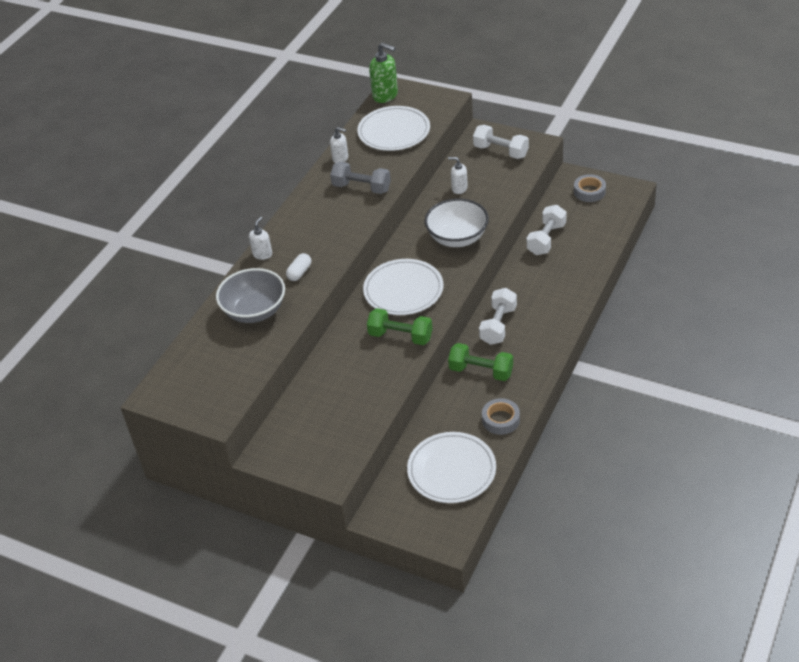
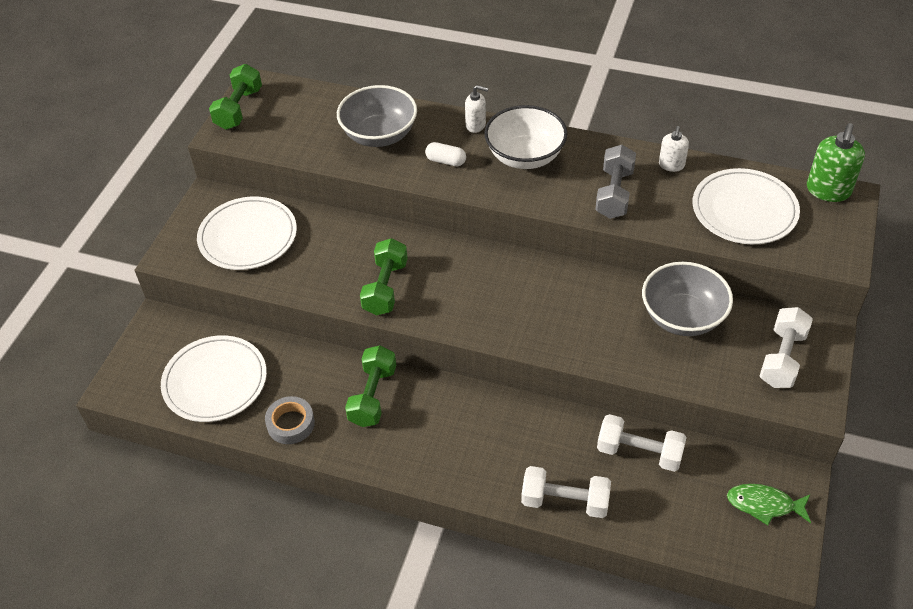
camera: 80 degrees right, 5 degrees up
(184, 406) = (238, 109): none -> green dumbbell
(403, 290) = (467, 281): white plate -> white plate (248, 237)
(457, 238) = (576, 325): white bowl -> white bowl (525, 156)
(459, 188) = (682, 317): white soap dispenser -> grey bowl
(498, 325) = (456, 408): white dumbbell -> white dumbbell (565, 501)
(589, 191) = (764, 505): grey tape -> green fish

